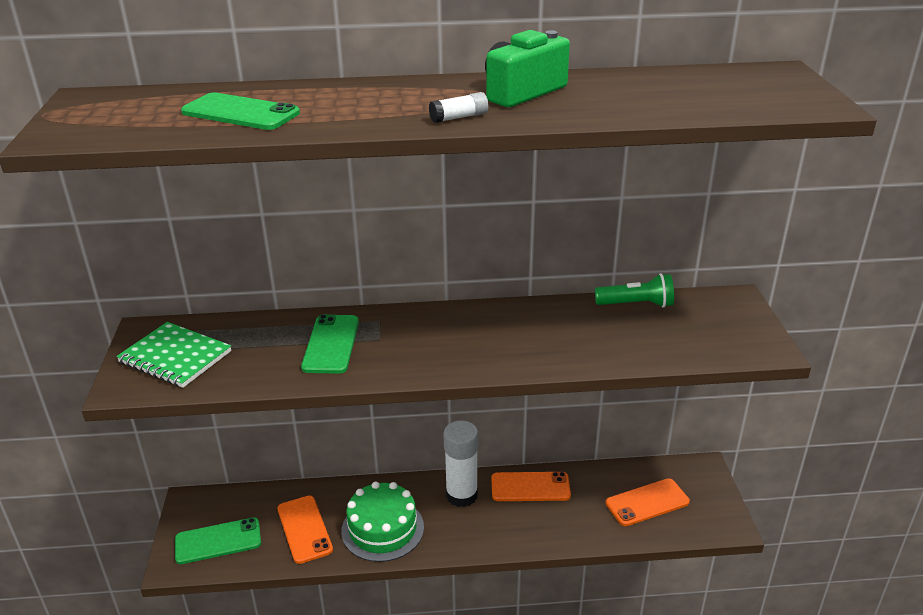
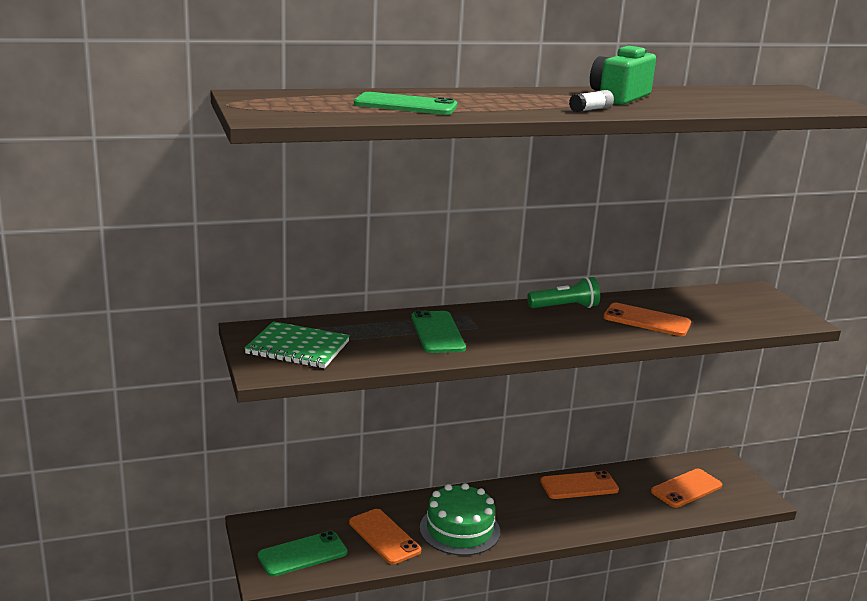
camera: 15 degrees left, 10 degrees down
(461, 495) = (520, 497): white glue stick -> none
(576, 339) = (646, 320): none -> orange phone
(636, 304) = (679, 296): green flashlight -> green flashlight (565, 307)

